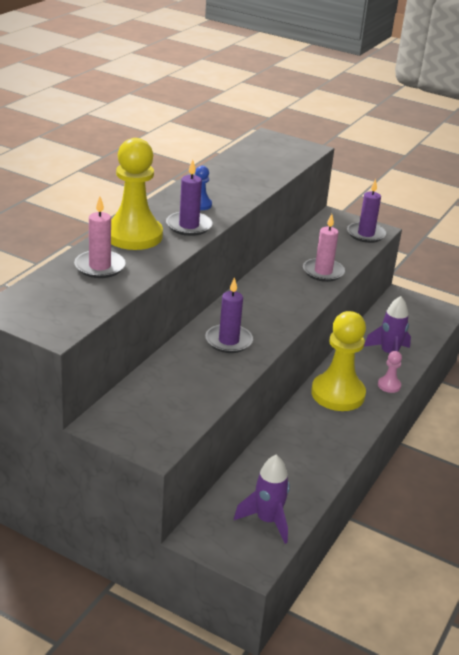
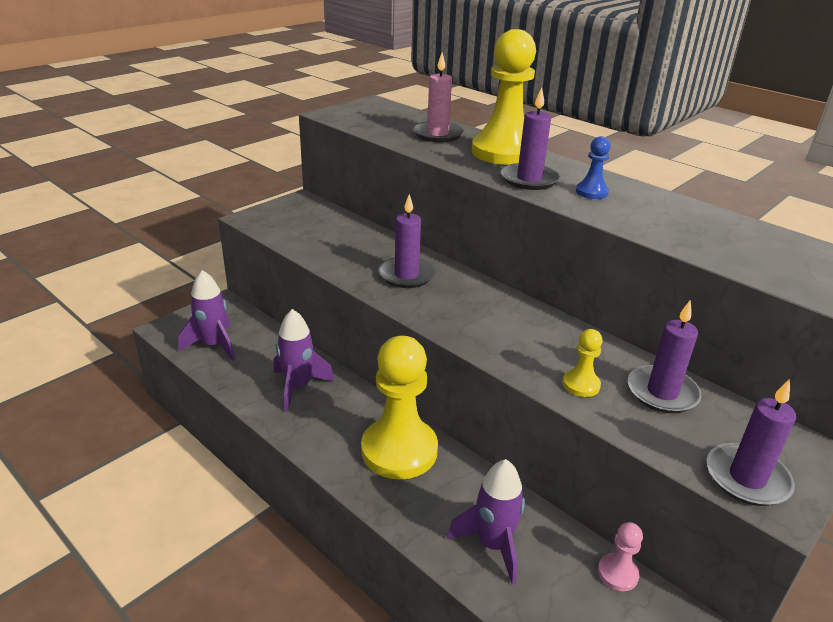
camera: 105 degrees right, 0 degrees up
(298, 453) = (298, 387): none -> purple rocket
(313, 248) = (662, 392): none -> purple candle
(323, 272) = (581, 384): pink candle -> yellow pawn
(389, 385) = (407, 516): pink pawn -> pink pawn (617, 573)

